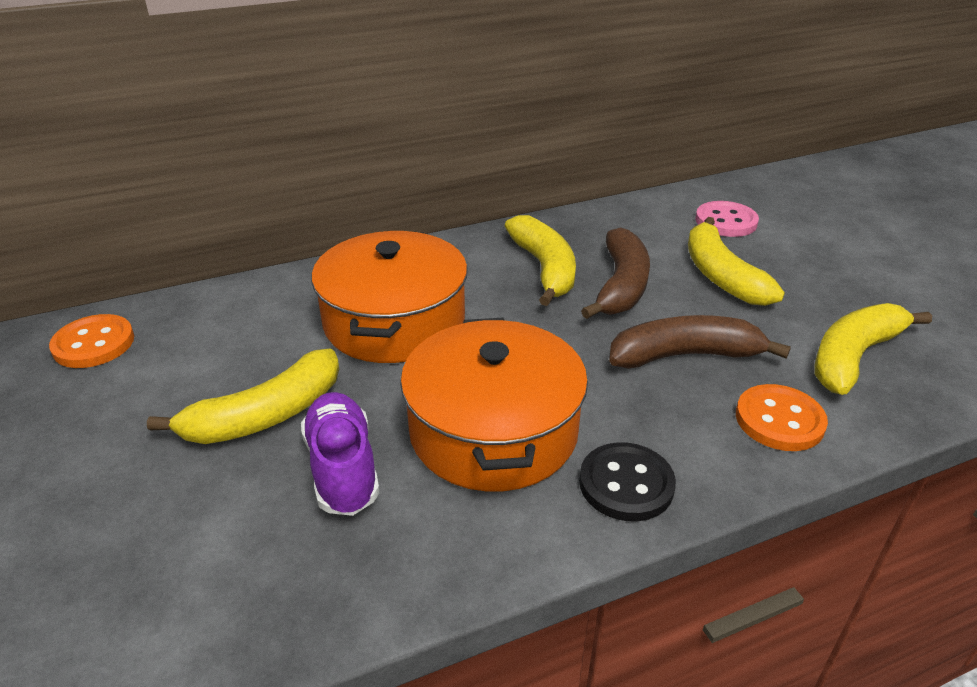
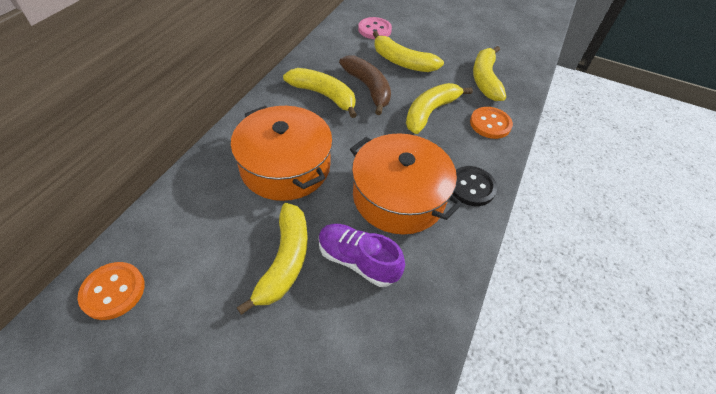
camera: 45 degrees left, 15 degrees up
(684, 355) = (430, 112): brown banana -> yellow banana

